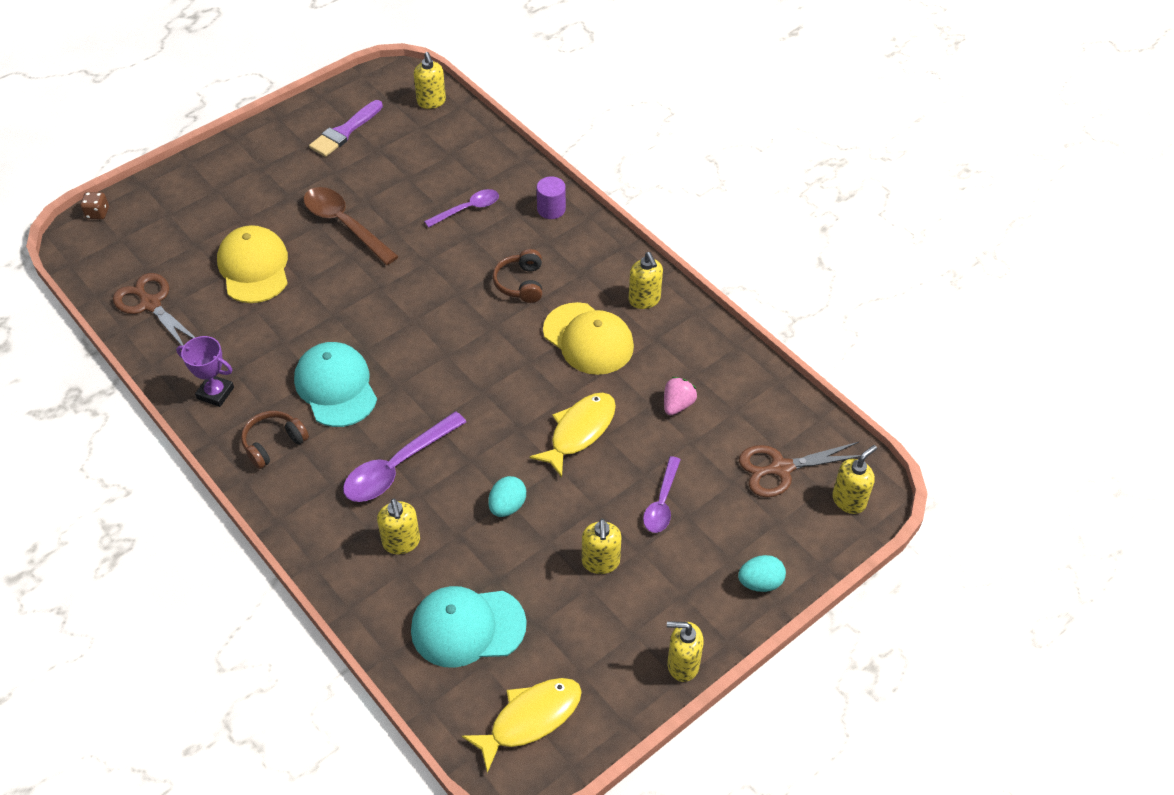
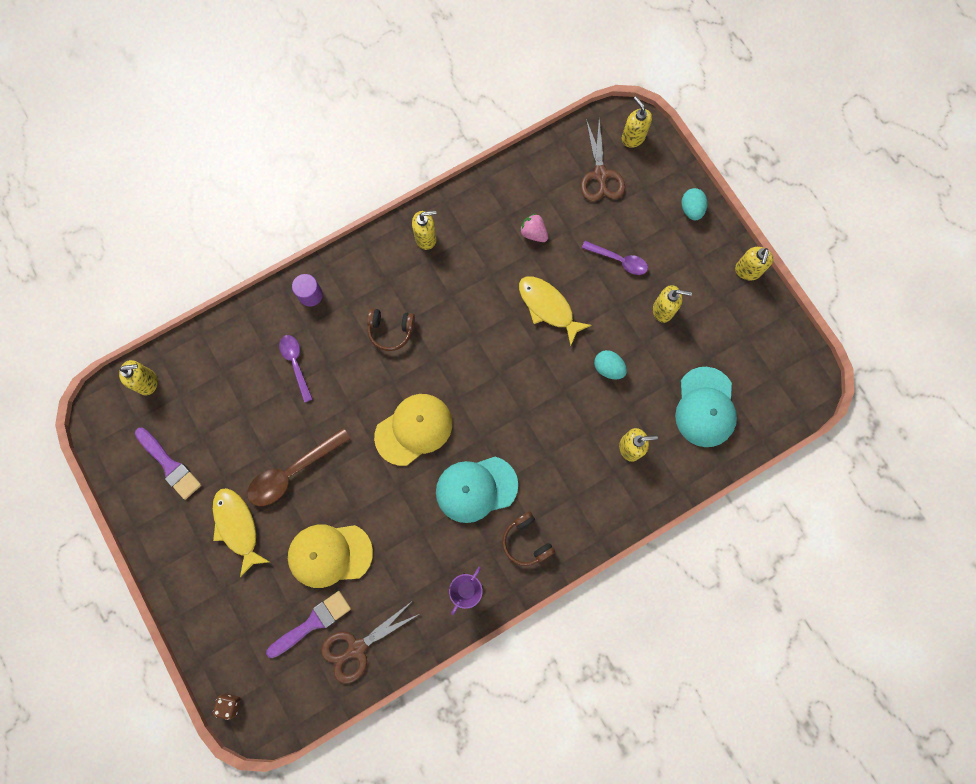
camera: 80 degrees left, 25 degrees up
(179, 264) = (313, 622): none -> purple brush
(397, 466) = (562, 445): purple spoon -> none
(530, 719) = (778, 374): yellow fish -> yellow fish (237, 527)
(588, 339) = (459, 287): yellow cap -> yellow cap (414, 429)

